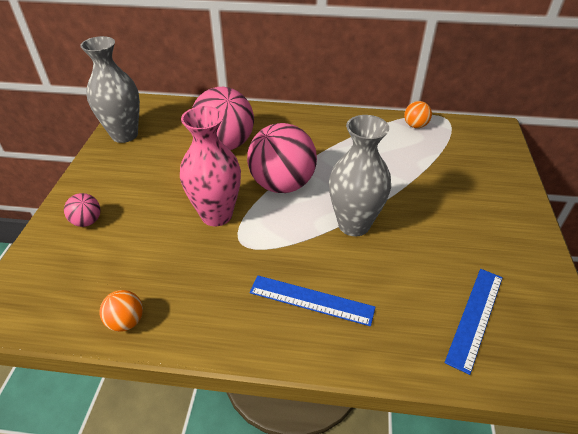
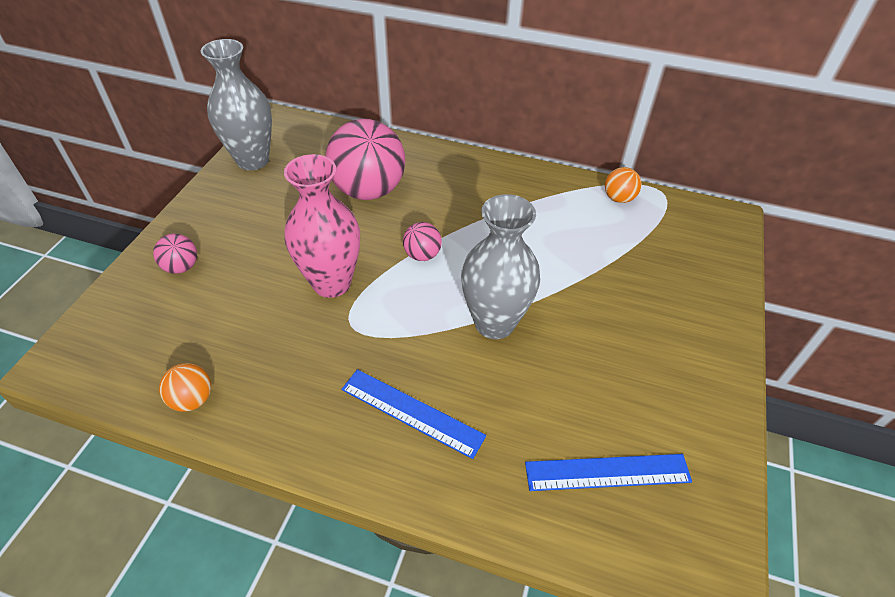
camera: 10 degrees right, 5 degrees up
(282, 184) = (422, 255): pink ball -> pink ball, size x0.46
(475, 317) = (607, 472): blue ruler -> blue ruler turned 45 degrees clockwise

